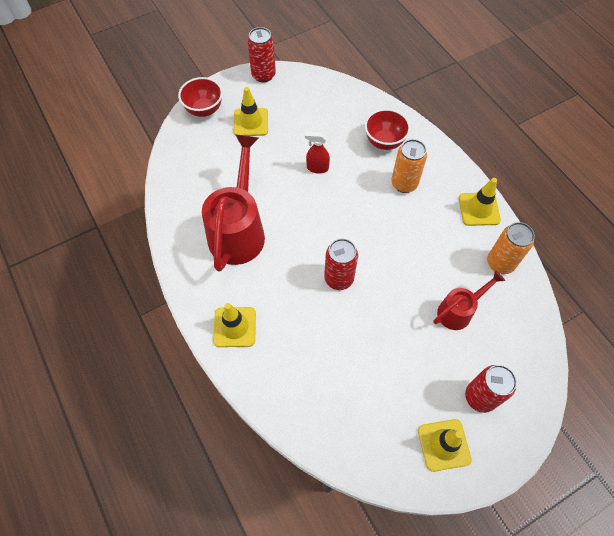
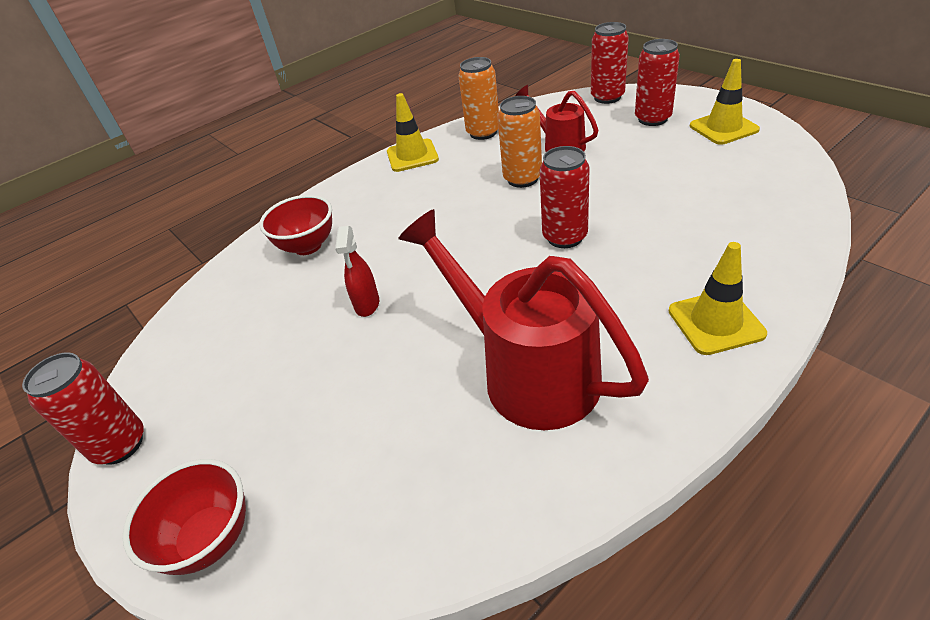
camera: 95 degrees left, 20 degrees down
(238, 230) = (527, 372): red watering can -> red watering can turned 45 degrees clockwise
(251, 122) = (257, 429): yellow traffic cone -> none
(404, 184) = (384, 214): orange can -> orange can (522, 179)
(536, 377) = (607, 97): none -> red can

